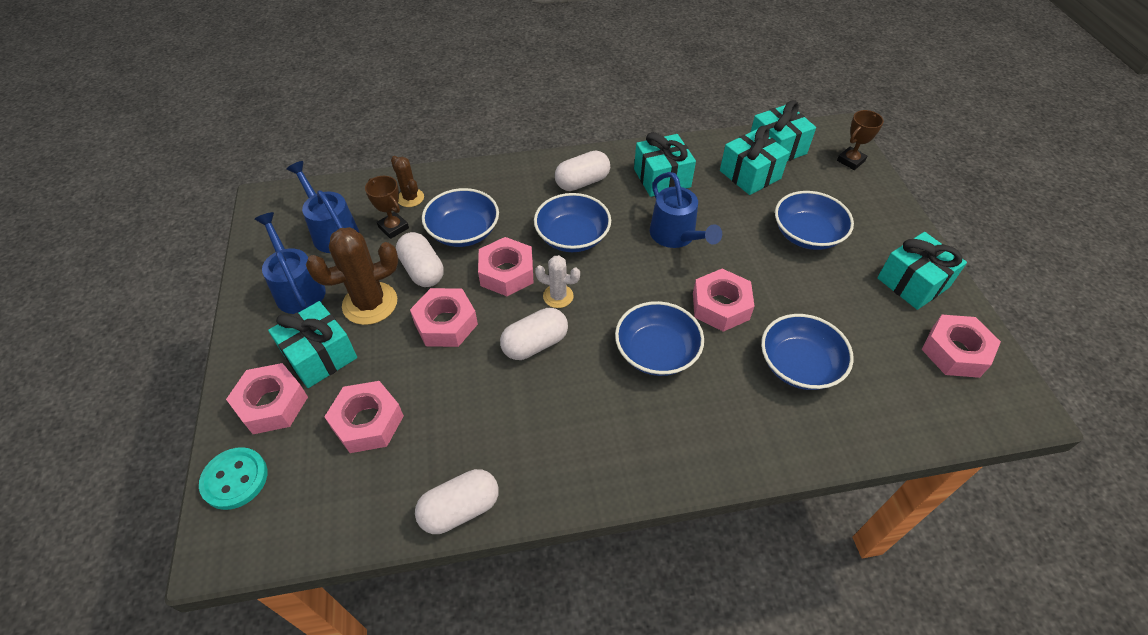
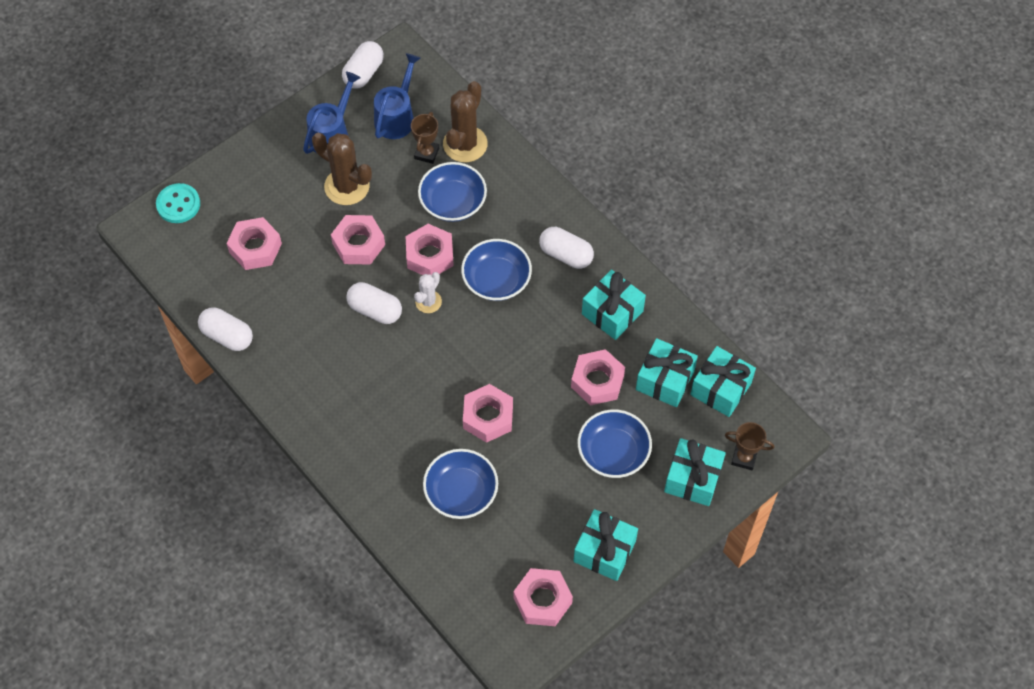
camera: 60 degrees right, 10 degrees up
(272, 404) = (236, 186): pink nut -> pink nut (597, 381)
(320, 356) = (287, 187): turquoise gift -> turquoise gift (693, 479)
(410, 198) = (465, 144): brown cactus -> brown cactus, size x1.77
(422, 270) = (397, 199): white capsule -> white capsule (364, 73)
(558, 296) = (428, 302): white cactus -> white cactus turned 45 degrees clockwise
(656, 352) = (415, 392): blue bowl -> none
(676, 236) = (545, 354): blue watering can -> none

